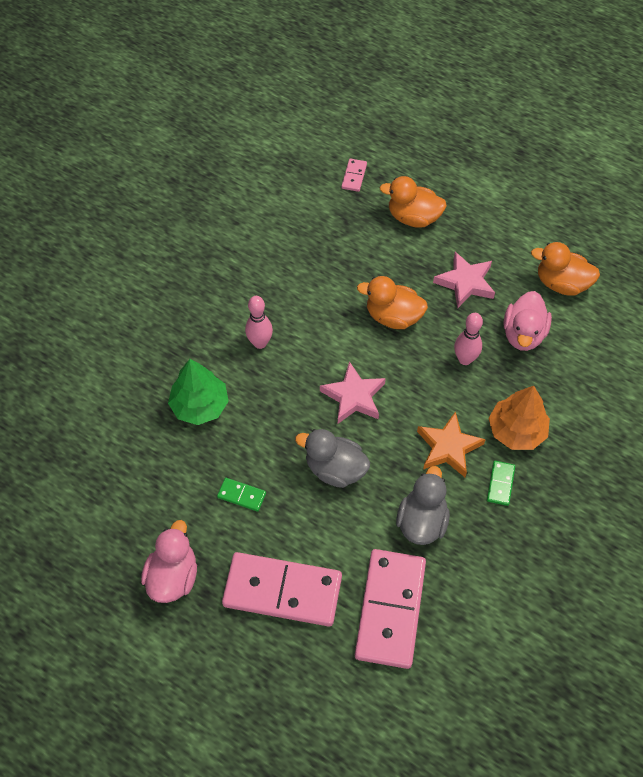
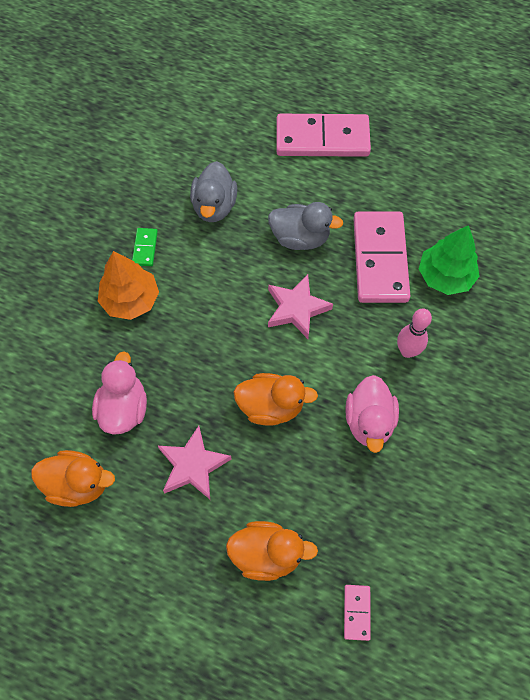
camera: 170 degrees right, 5 degrees up
(173, 576) = (414, 136): pink duck -> pink duck (369, 421)
(241, 495) = (378, 203): green domino -> none
(390, 609) = (232, 139): pink domino -> pink domino (379, 259)
(448, 447) = (196, 273): orange star -> none
(465, 359) = (187, 368): pink bowling pin -> none

